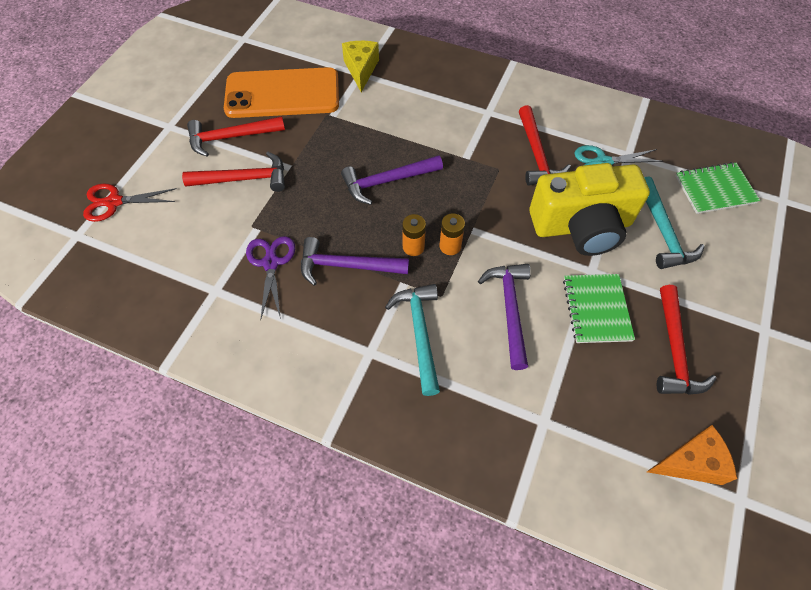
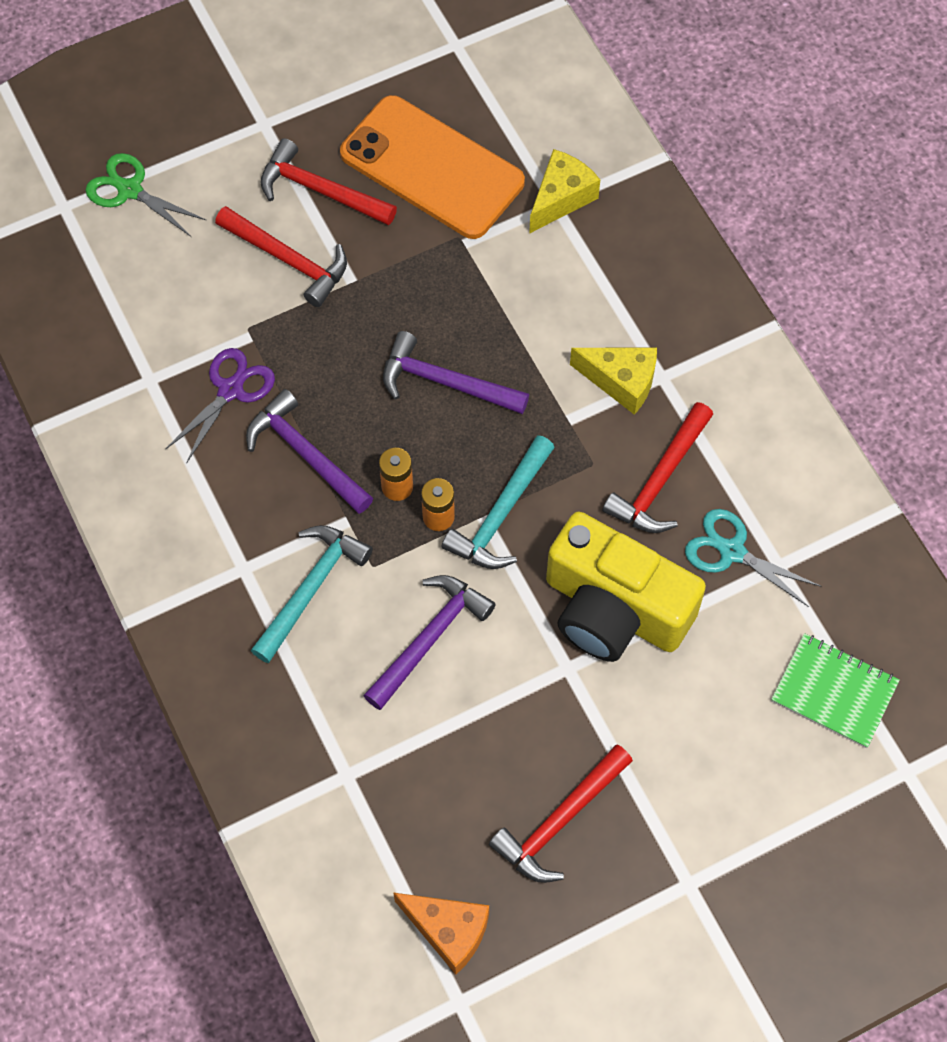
camera: 40 degrees right, 5 degrees up
(114, 202) = (130, 190): red scissors -> green scissors
(472, 126) = (621, 381): none -> yellow cheese
(596, 309) = (524, 712): green notebook -> none
(663, 232) = (704, 690): turquoise hammer -> turquoise hammer (500, 514)

